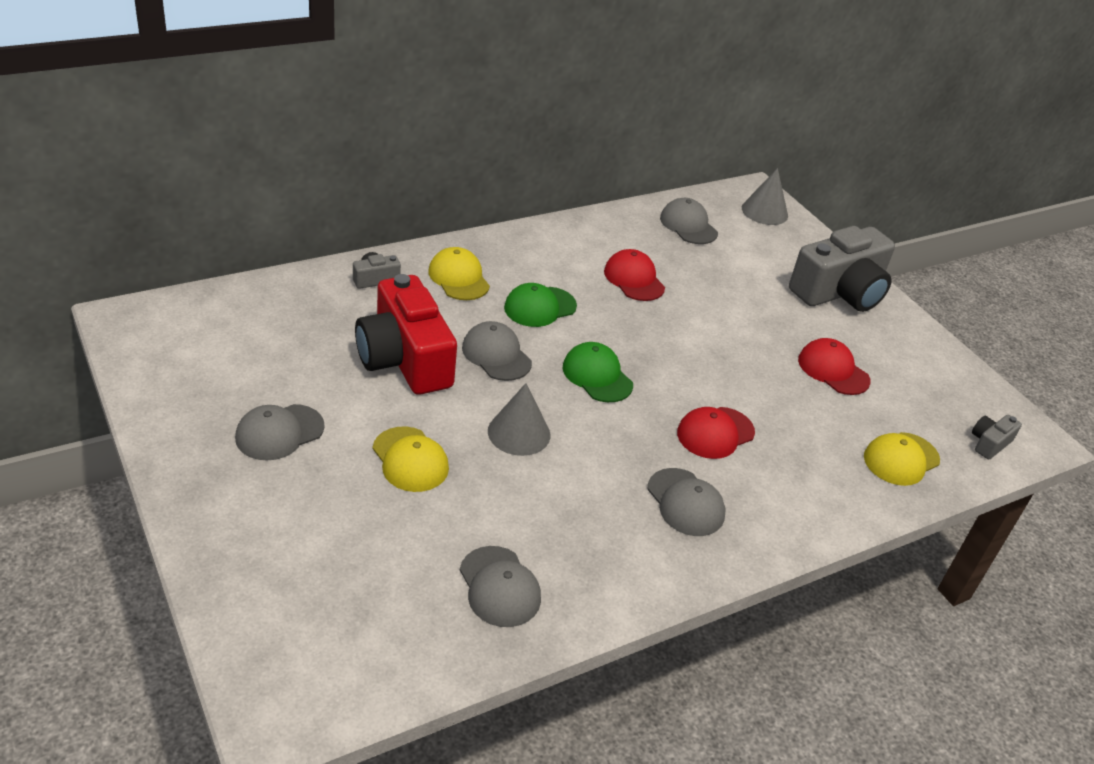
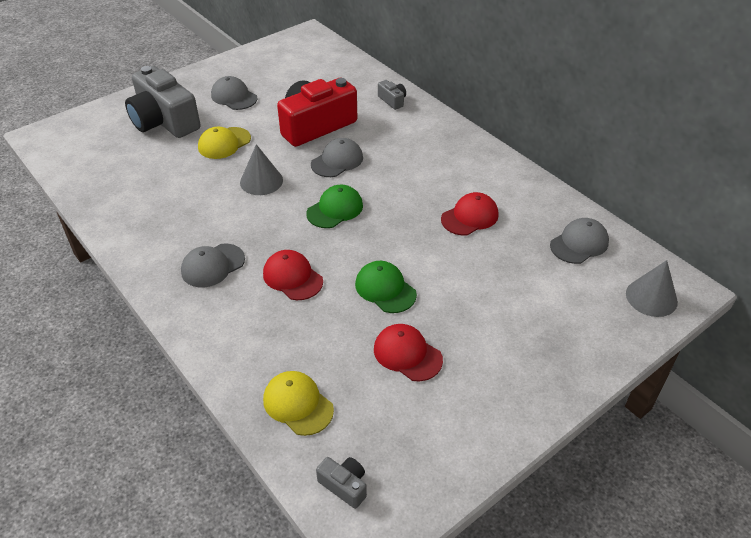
camera: 85 degrees right, 5 degrees up
(459, 278) = (415, 132): yellow cap -> none
(499, 587) = (127, 191): grey cap -> none
(540, 307) = (402, 173): green cap -> green cap (385, 289)
(833, 370) = (407, 354): red cap -> red cap turned 90 degrees counterclockwise
(839, 292) = (541, 361): grey camera -> grey camera (164, 121)

